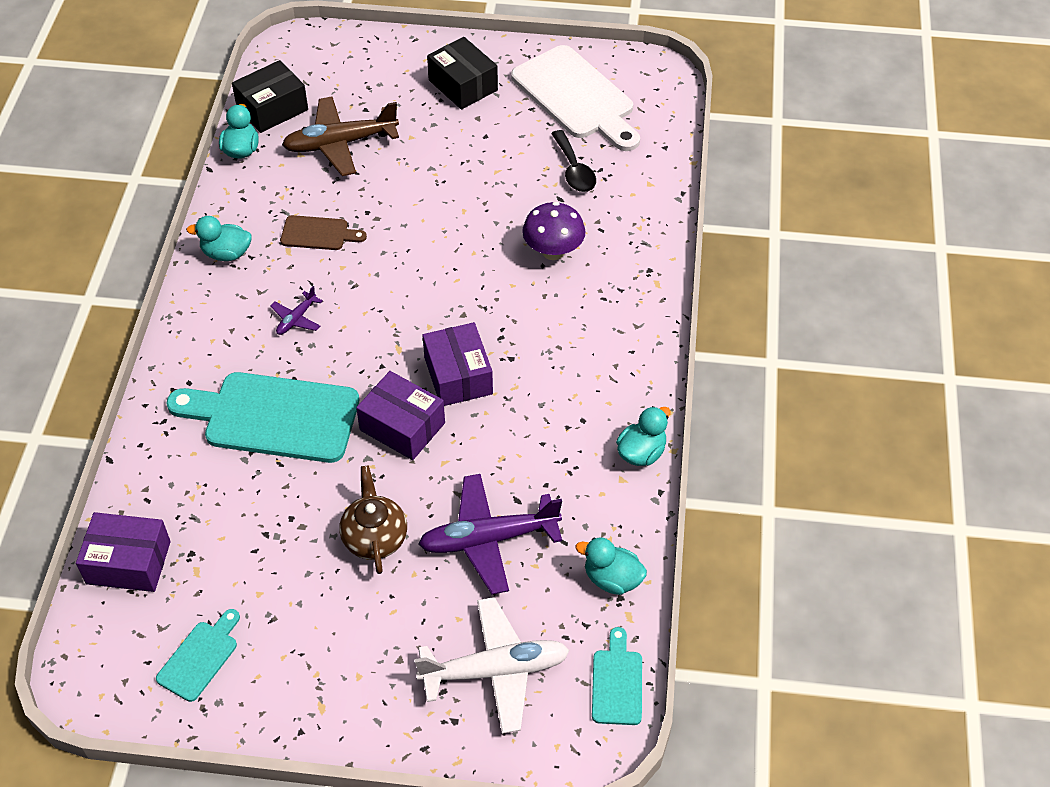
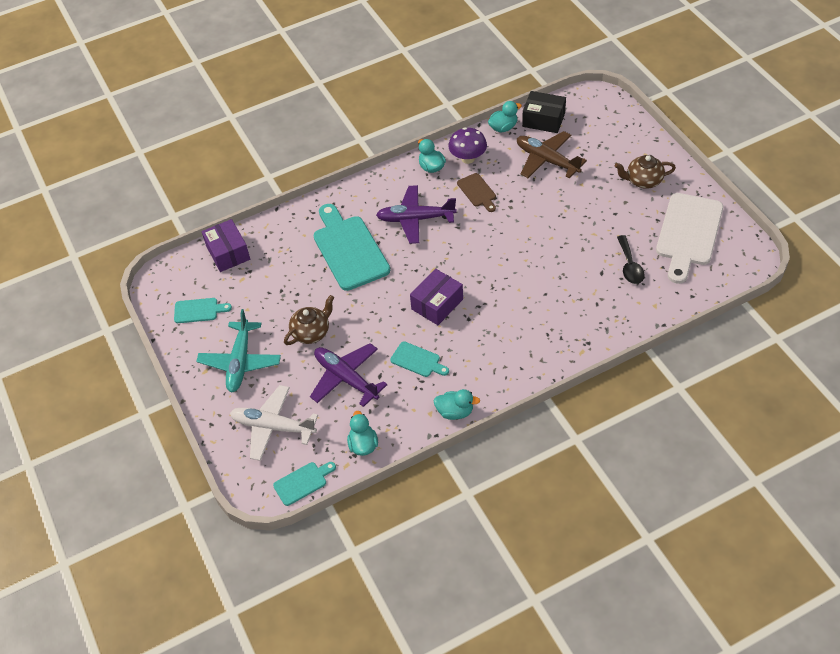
camera: 60 degrees right, 0 degrees up
(296, 319) = (415, 219): purple plane -> purple plane, size x2.14
(347, 652) = (240, 362): none -> turquoise plane
(402, 426) = (386, 302): purple box -> none
(463, 85) = (643, 181): black box -> brown teapot
(496, 670) = (273, 427): white plane -> white plane turned 150 degrees clockwise
(529, 446) = (417, 360): none -> turquoise cutting board
(553, 251) = (559, 292): purple mushroom -> purple mushroom (468, 158)
(574, 170) = (629, 266): black spoon -> black spoon turned 45 degrees counterclockwise

